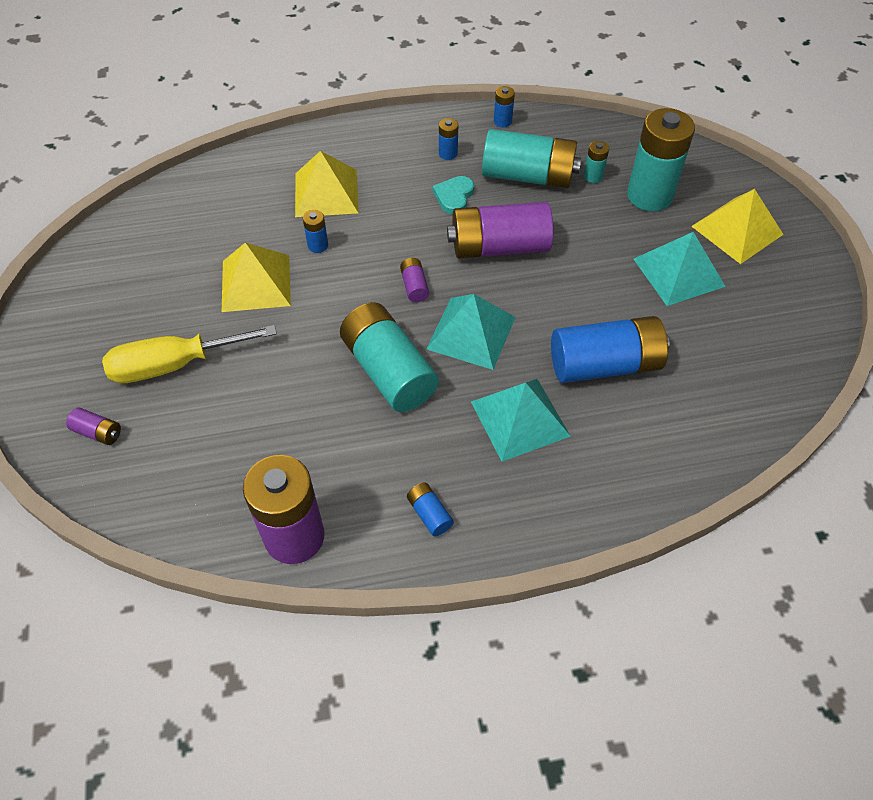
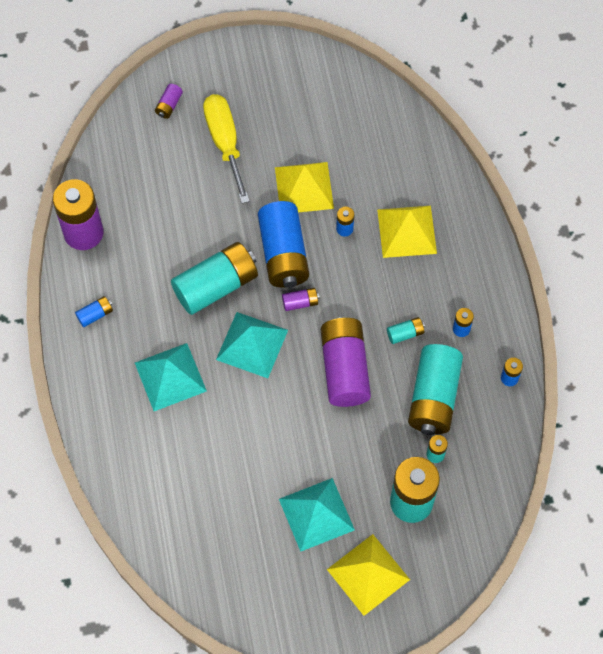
camera: 90 degrees right, 10 degrees up
(454, 196) = (405, 333): turquoise heart -> turquoise battery
(605, 364) = (218, 442): blue battery -> blue battery (283, 254)

